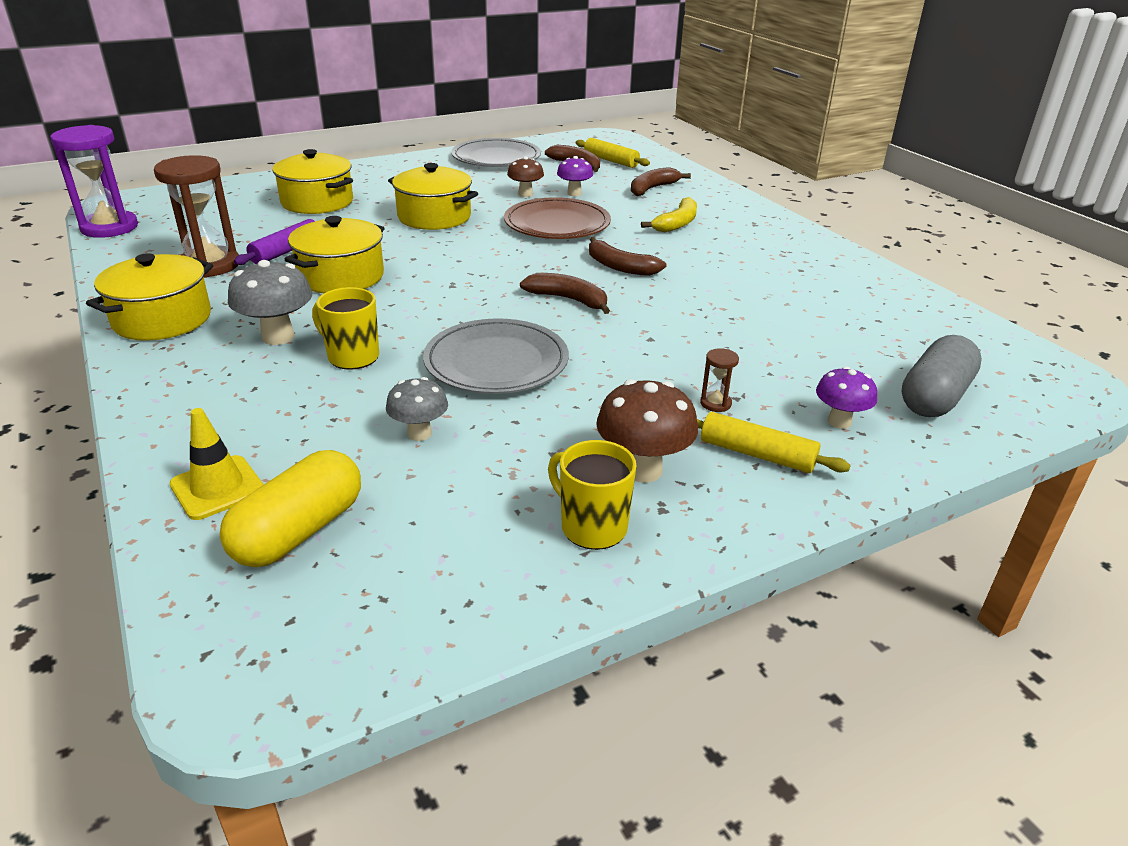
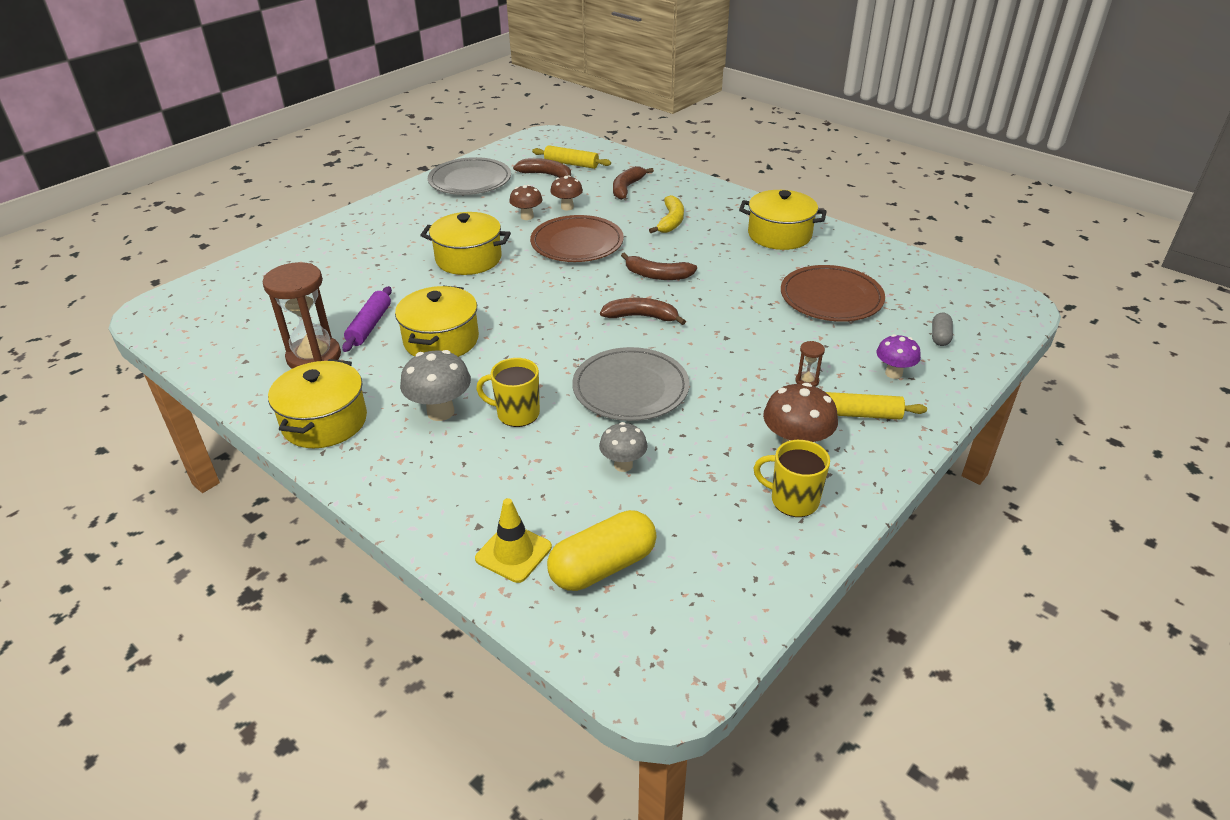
camera: 20 degrees left, 5 degrees up
(109, 227) = (176, 339): purple hourglass -> none
(299, 531) = (603, 566): yellow capsule -> yellow capsule turned 45 degrees clockwise
(317, 202) = (349, 266): yellow pot -> yellow pot (779, 235)
(574, 193) = (567, 207): purple mushroom -> brown mushroom
(814, 327) = (831, 298): none -> brown plate
(934, 397) = (940, 337): grey capsule -> grey capsule, size x0.51

